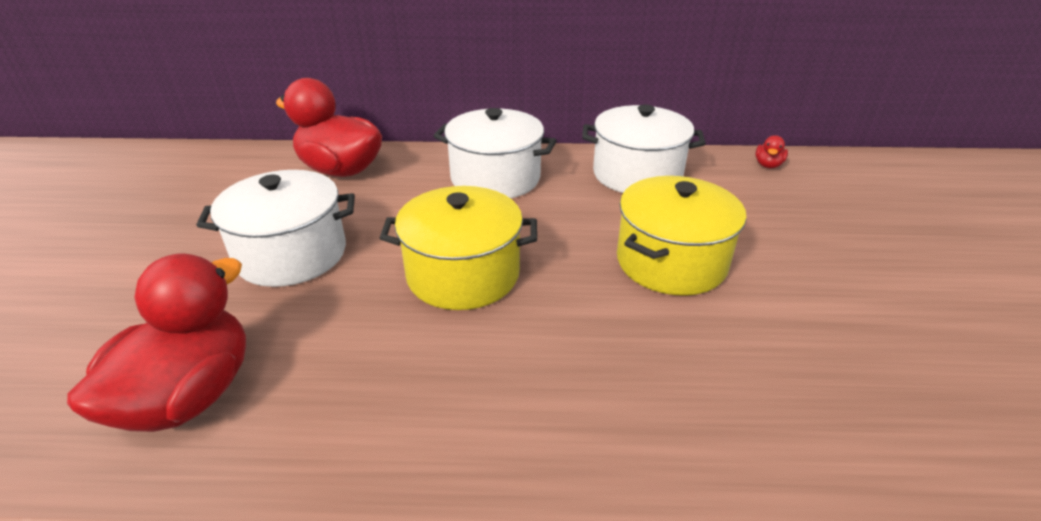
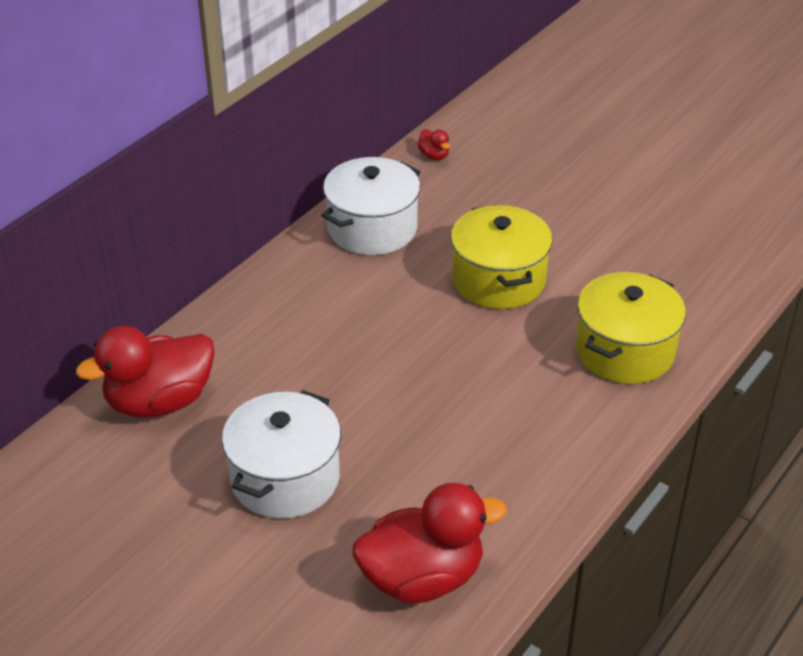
camera: 55 degrees left, 5 degrees up
(189, 396) = (422, 578): red duck -> red duck turned 105 degrees clockwise
(463, 274) = (412, 389): yellow pot -> yellow pot (624, 351)
(495, 178) = (289, 309): white pot -> none

